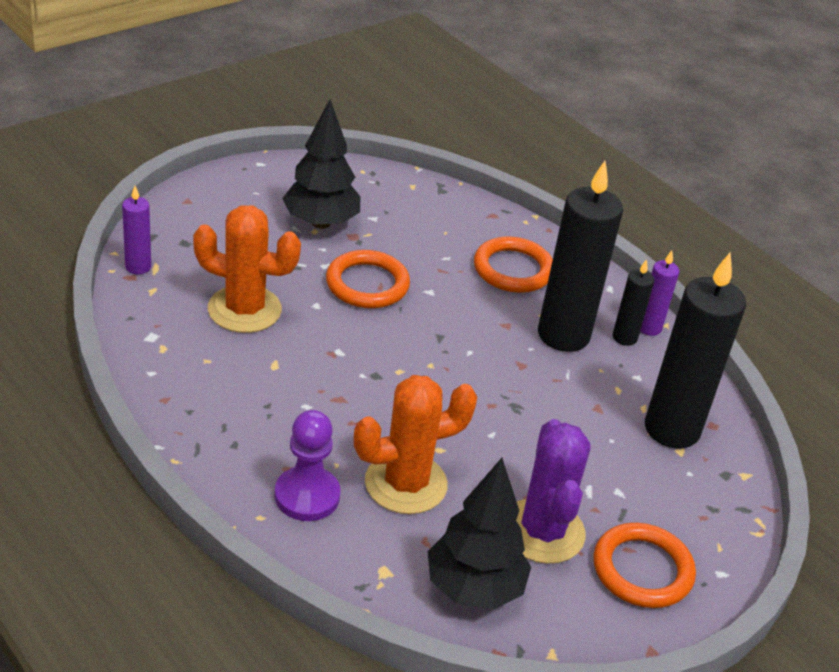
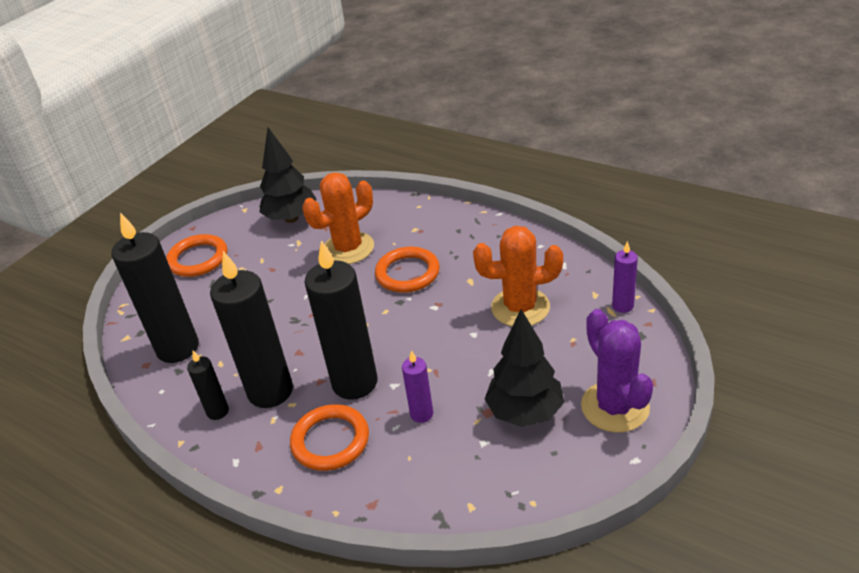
camera: 170 degrees right, 0 degrees up
(307, 496) = (400, 222): purple pawn -> none
(367, 284) = (447, 368): orange ring -> orange ring (407, 273)
(469, 308) = (355, 383): none -> black candle
(542, 531) = (259, 256): purple cactus -> purple cactus (615, 407)
(649, 328) = (196, 431): purple candle -> purple candle (421, 414)

